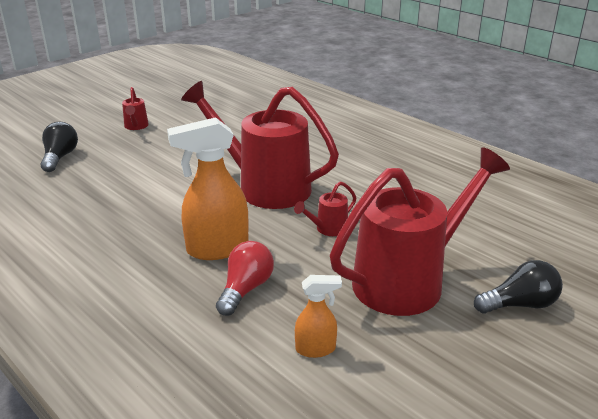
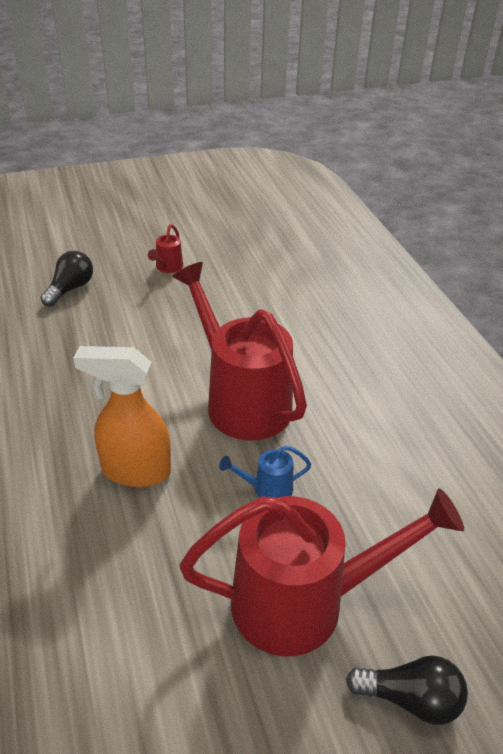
camera: 25 degrees right, 10 degrees up
(245, 289) = (127, 538): red light bulb -> none
(316, 349) = (140, 652): orange spray bottle -> none
(327, 229) = (267, 489): red watering can -> blue watering can

